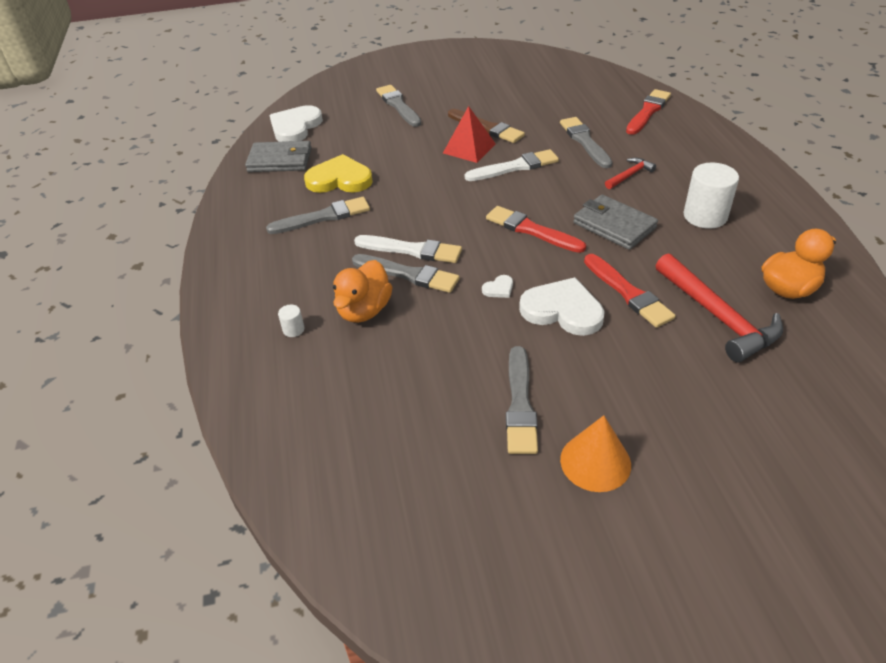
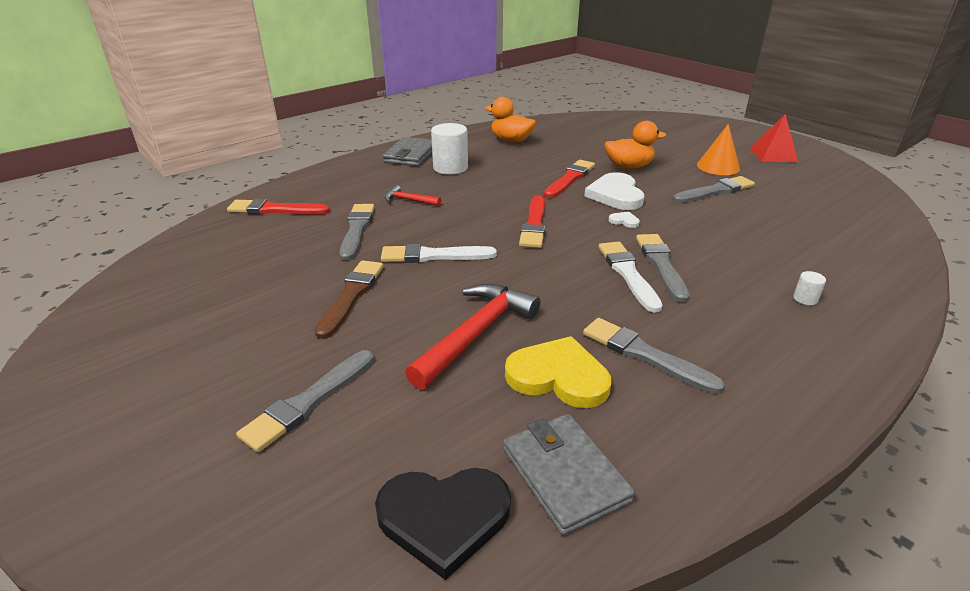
camera: 120 degrees left, 10 degrees down
(295, 127) = (444, 518): white heart -> black heart
(339, 179) = (558, 376): yellow heart -> yellow heart turned 135 degrees clockwise
(364, 310) = (731, 271): orange duck -> orange duck (628, 167)
(469, 148) = (410, 294): red pyramid -> red pyramid (773, 155)
(515, 167) = (433, 256): white brush -> white brush turned 45 degrees counterclockwise
(585, 141) = (356, 230): grey brush -> grey brush turned 135 degrees clockwise
(614, 225) = (493, 195): grey wallet -> grey wallet (410, 155)
(718, 316) = (560, 154): red hammer -> red hammer (476, 333)

